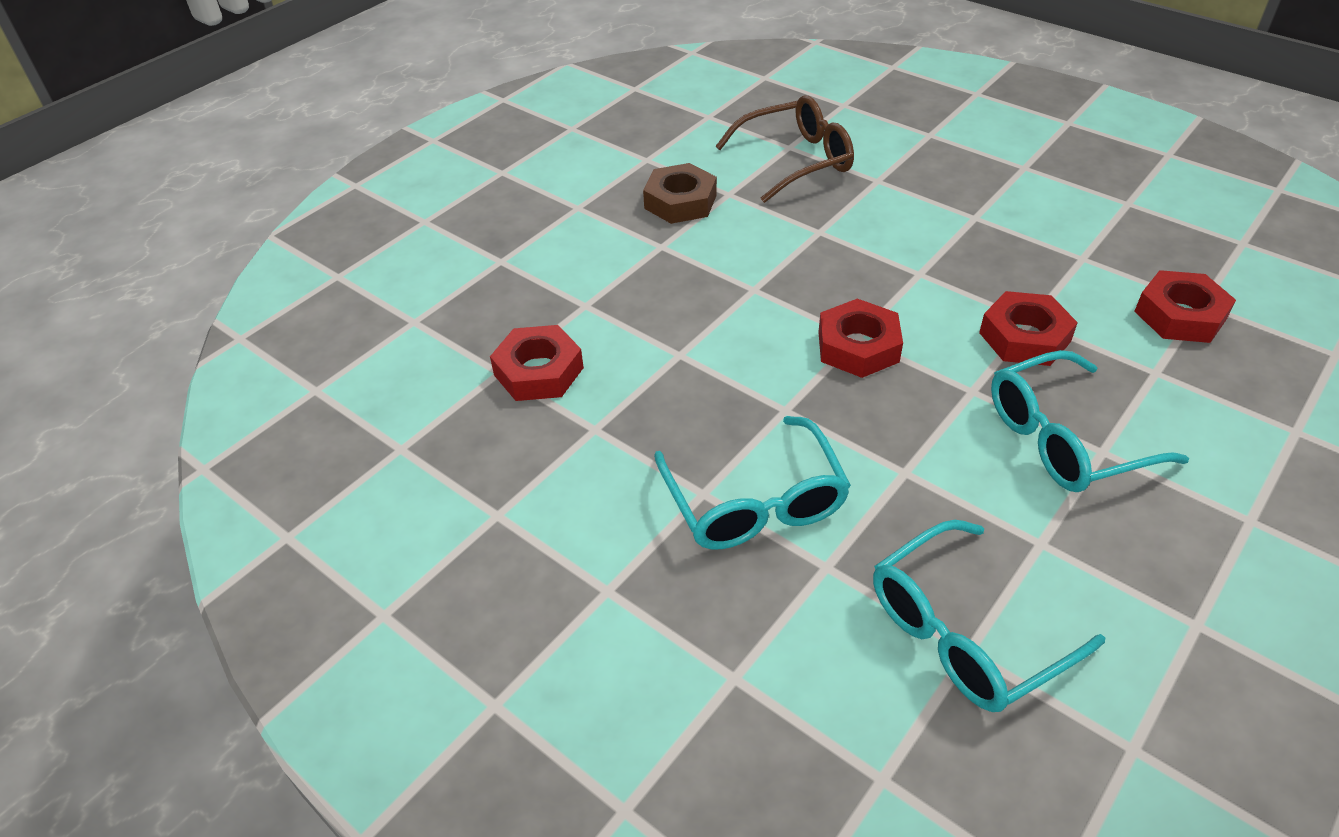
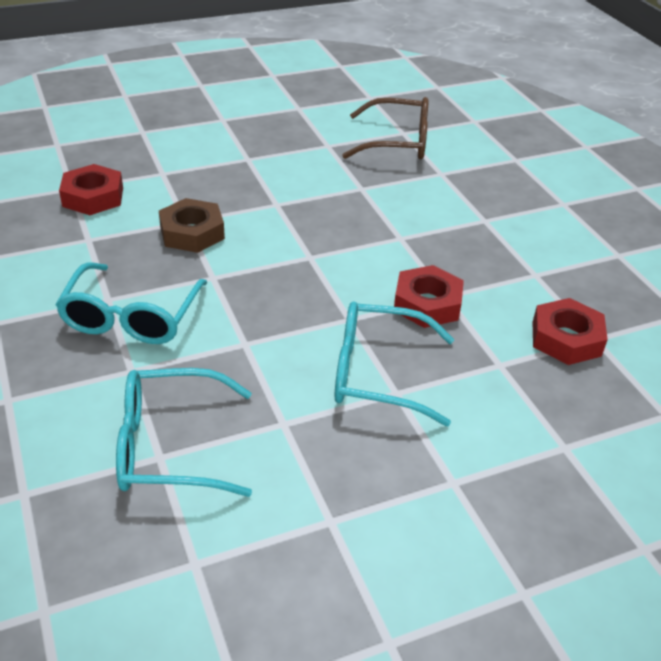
camera: 25 degrees right, 5 degrees down
(680, 202) = (290, 139): brown nut -> brown nut (192, 233)
(858, 346) = (303, 262): red nut -> none

